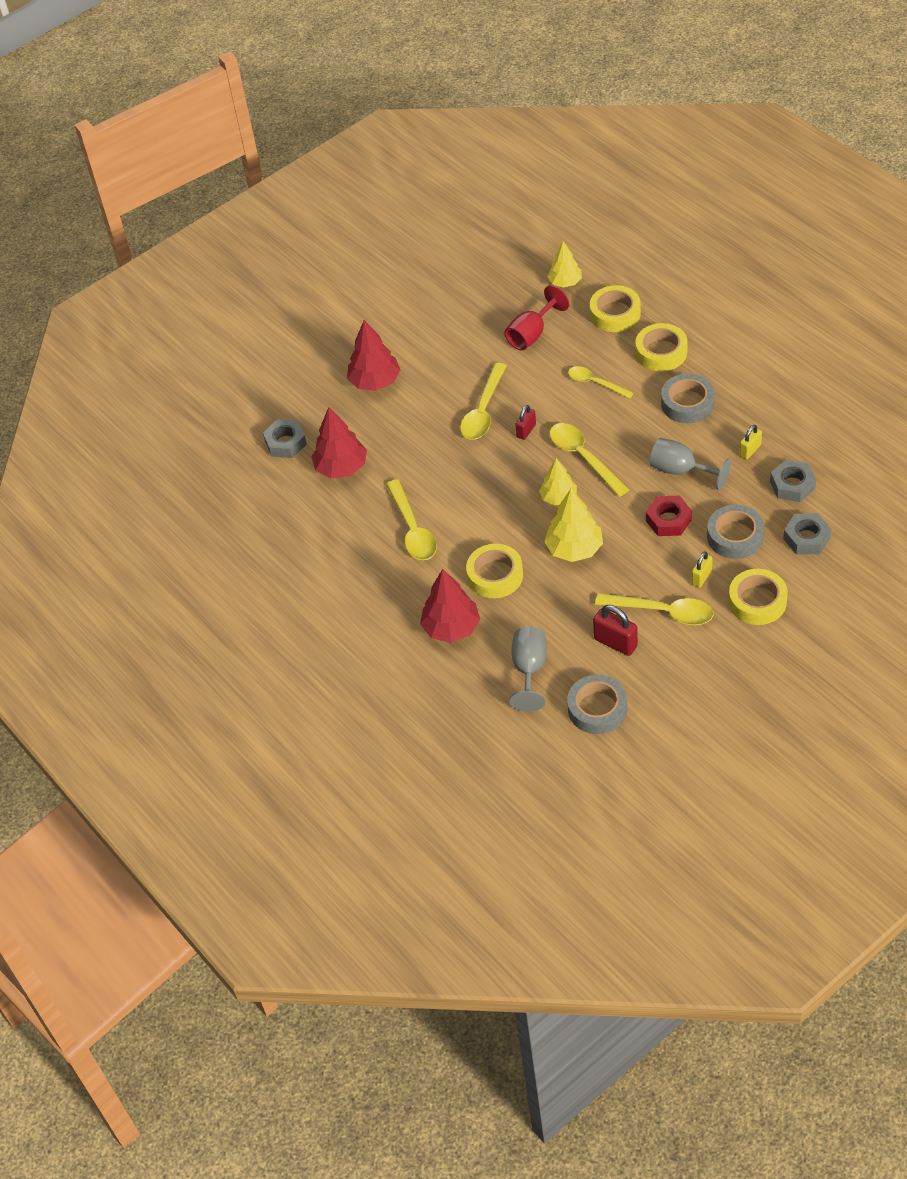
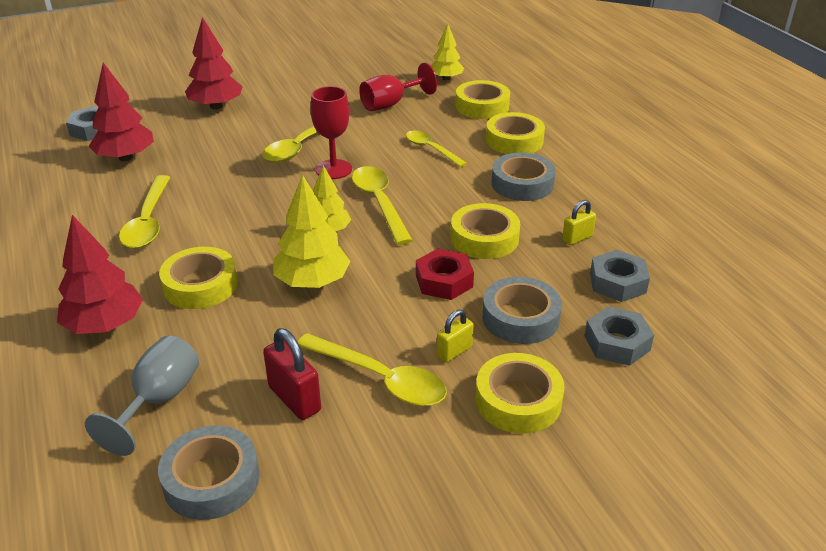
camera: 10 degrees right, 15 degrees down
(526, 431) = (333, 169): red padlock -> red goblet
(681, 471) = (484, 238): grey goblet -> yellow tape

